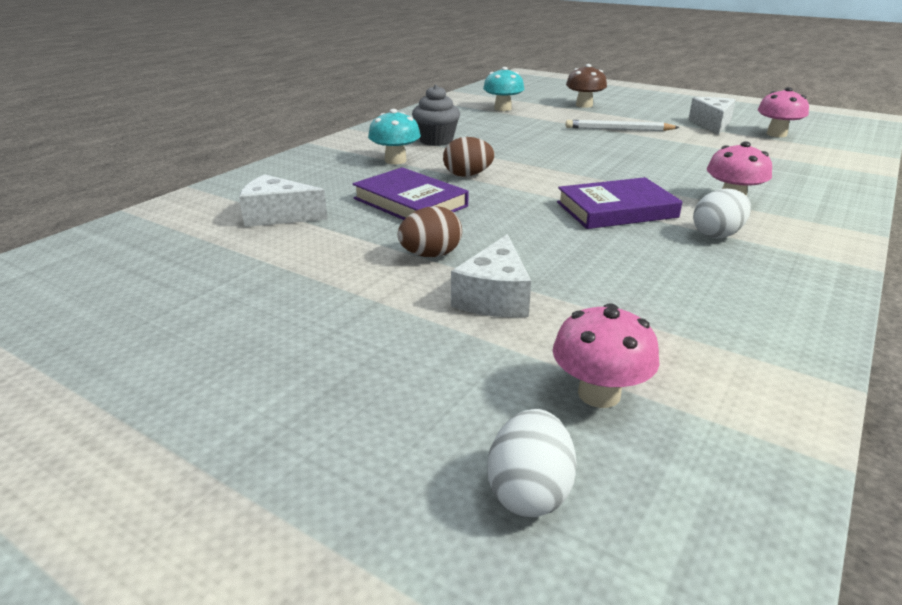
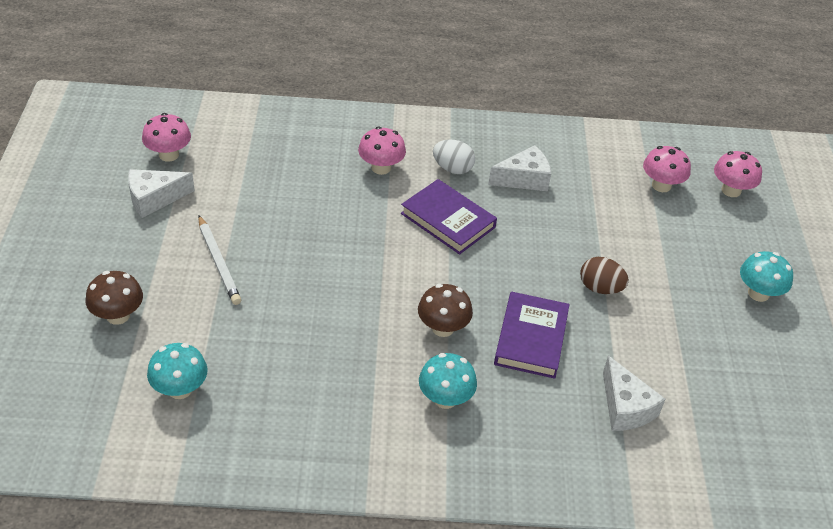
camera: 125 degrees left, 15 degrees up
(272, 372) = (758, 293): none -> turquoise mushroom
(436, 141) = (359, 396): grey cupcake -> none
(467, 175) = (443, 328): brown egg -> brown mushroom
(494, 297) = (619, 241): white cheese -> white cheese (524, 179)
(529, 491) = (731, 190): white egg -> pink mushroom

